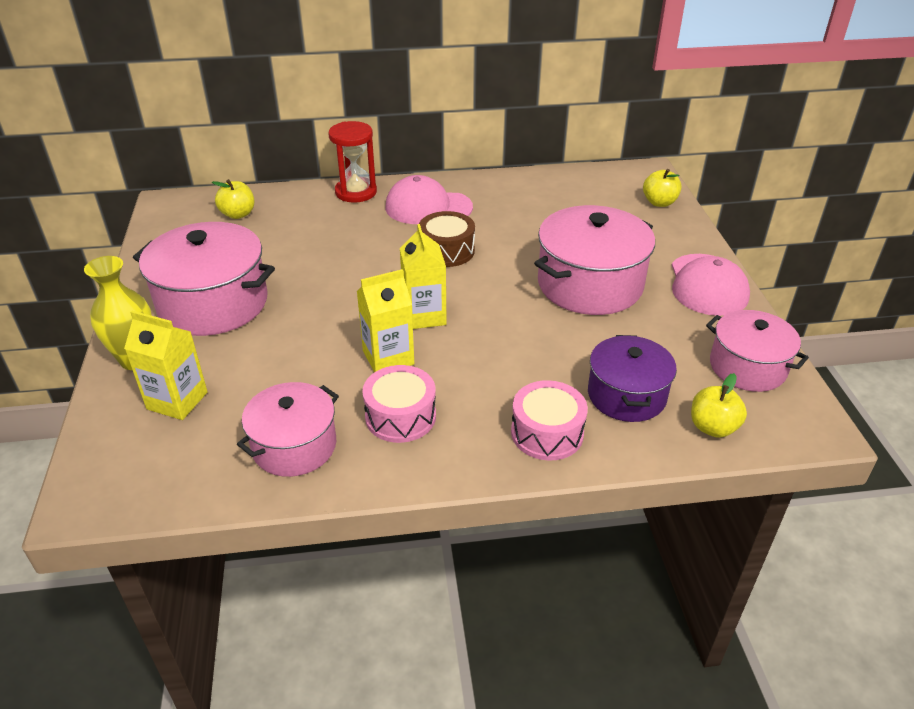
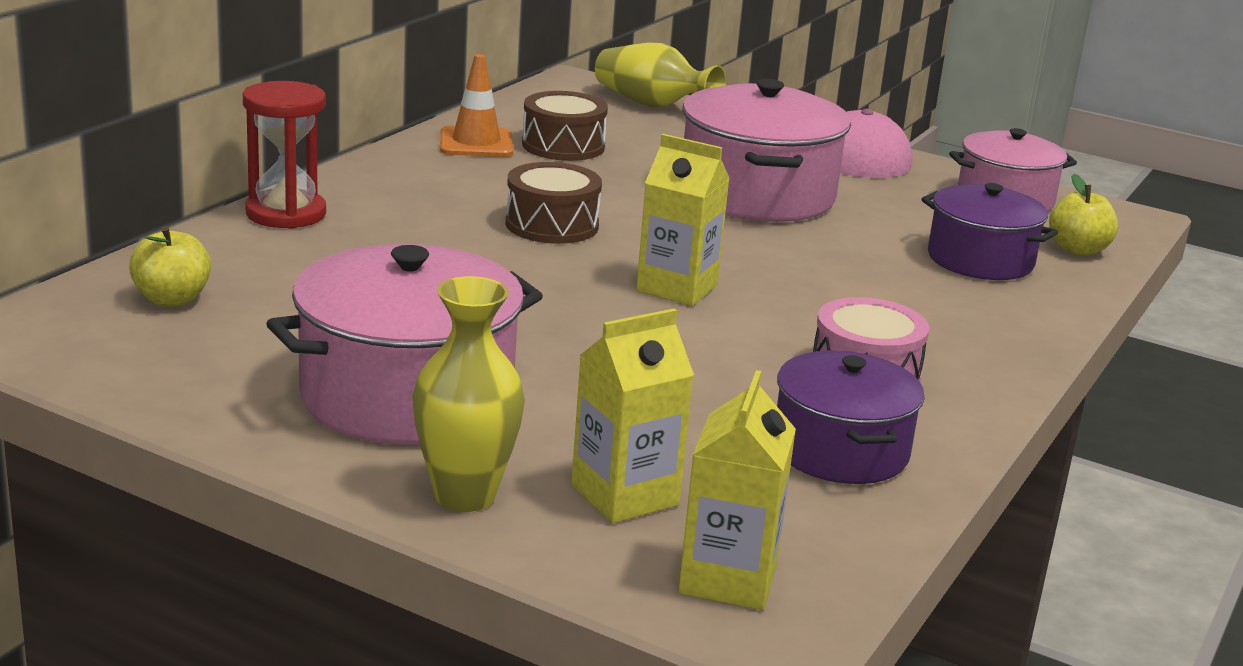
camera: 55 degrees left, 15 degrees down
(294, 446) = (840, 451): pink pot -> purple pot
(388, 358) = (735, 337): yellow carton -> yellow carton (728, 579)
(428, 207) = (422, 194): pink cap -> none
(513, 189) = (476, 143): none -> orange traffic cone
(547, 433) = (994, 316): pink drum -> none
(552, 208) = (563, 146): none -> brown drum
(659, 202) = (652, 104): yellow apple -> yellow vase

